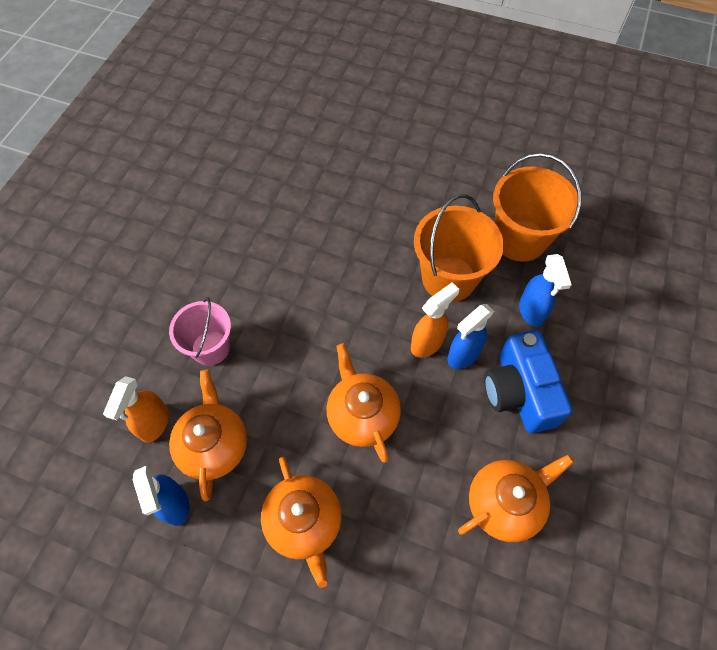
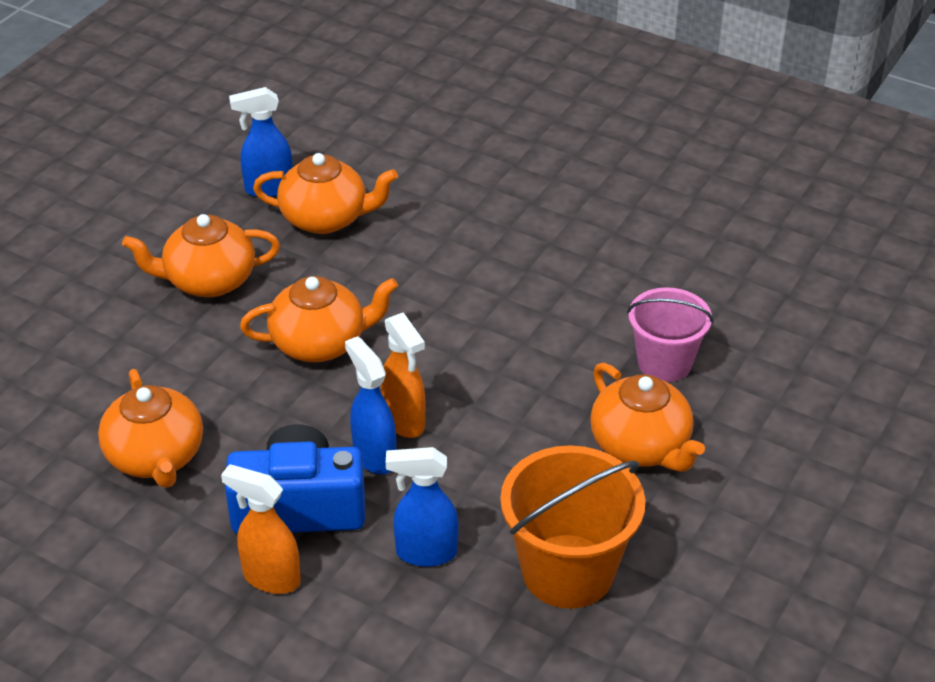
camera: 100 degrees right, 20 degrees down
(154, 424) = (367, 176): orange spray bottle -> orange spray bottle (270, 577)
(210, 348) = (454, 221): pink bucket -> pink bucket (664, 362)
(415, 214) = (641, 446): none -> orange teapot
(448, 278) = (509, 465): orange bucket -> none

